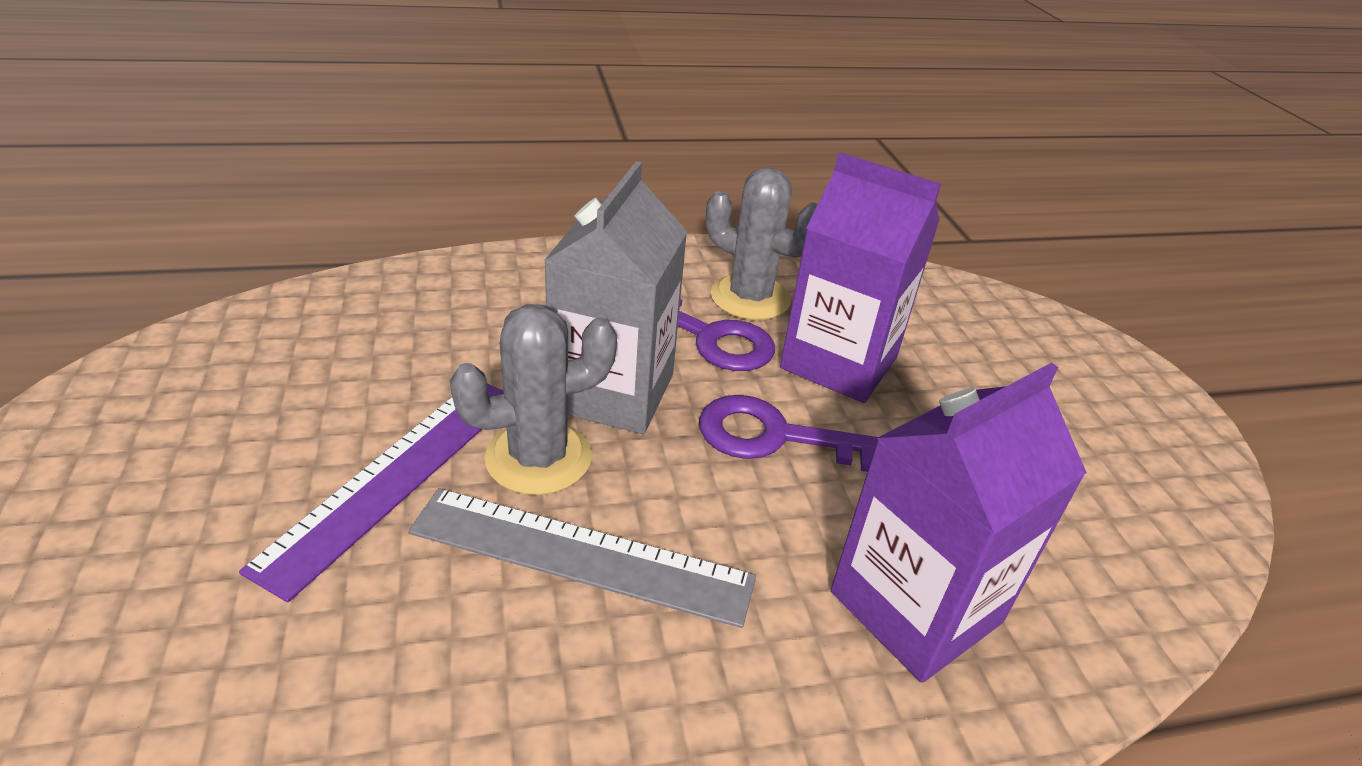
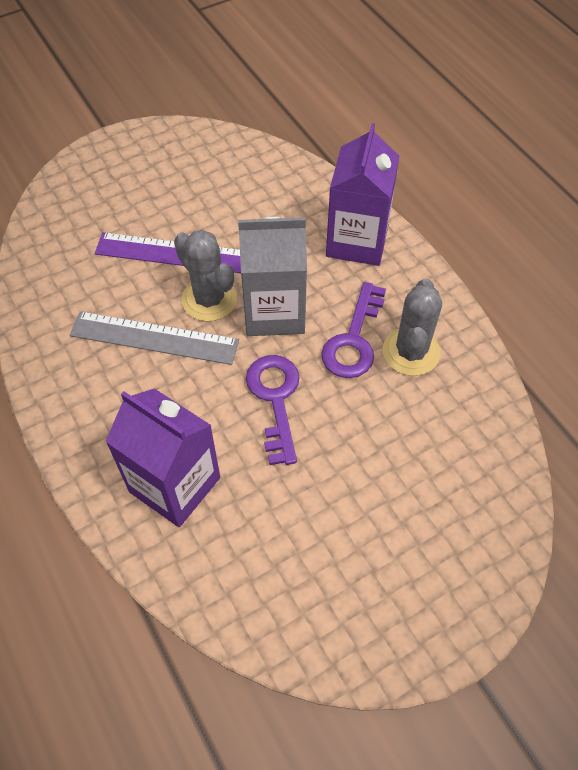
camera: 75 degrees right, 20 degrees up
(581, 556) = (154, 338): grey ruler -> grey ruler turned 75 degrees counterclockwise
(839, 363) = (366, 416): purple carton -> purple carton (357, 241)

